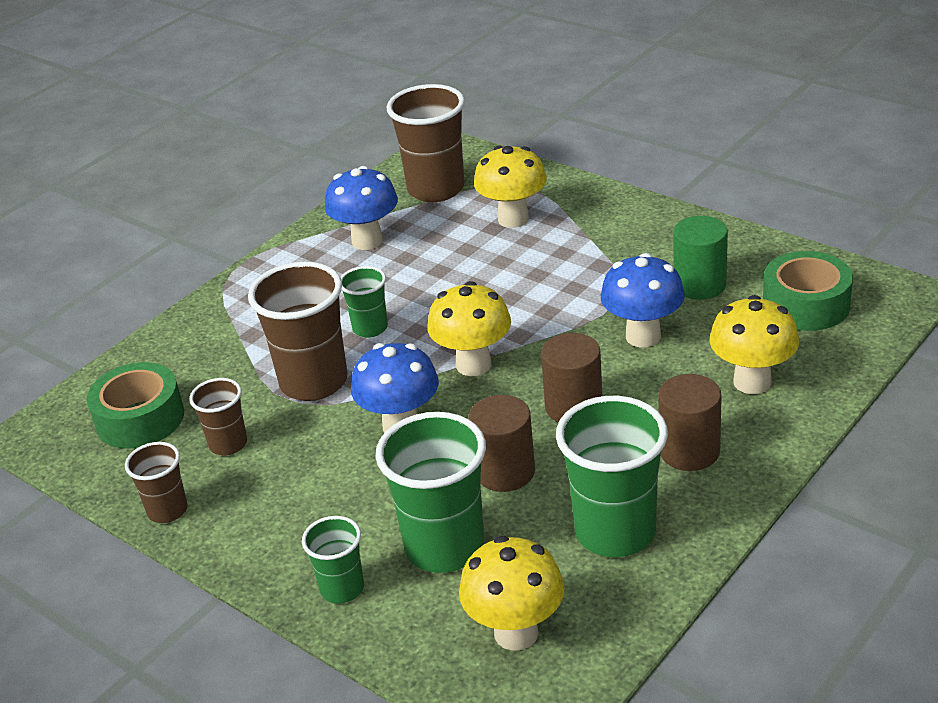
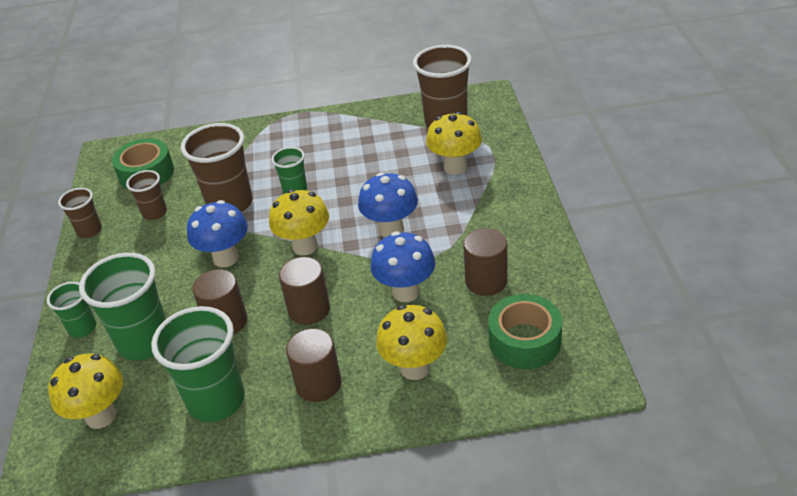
camera: 45 degrees right, 5 degrees up
(367, 241) = (368, 135): blue mushroom -> blue mushroom (391, 230)
(699, 285) = (486, 281): green cylinder -> brown cylinder

